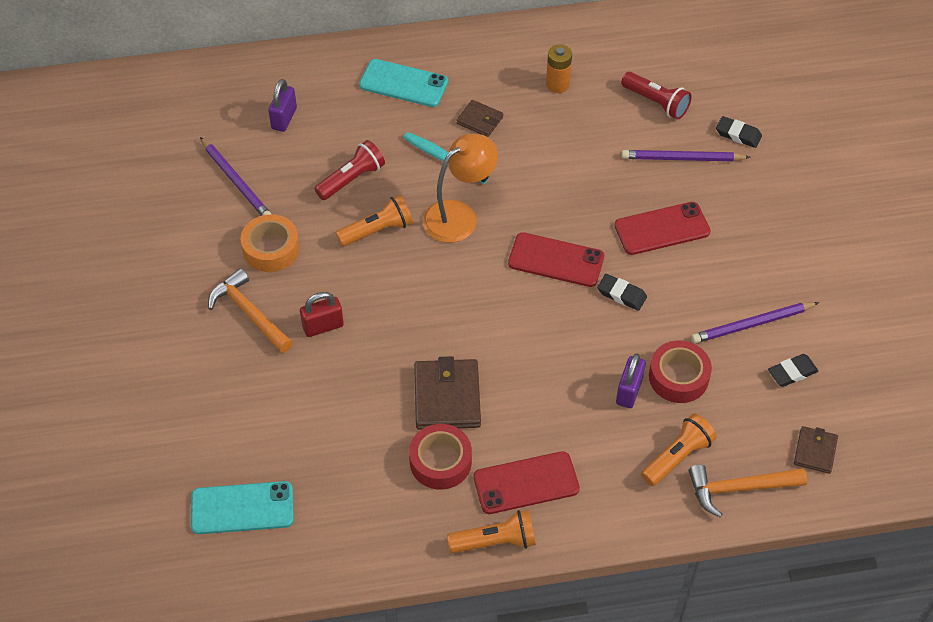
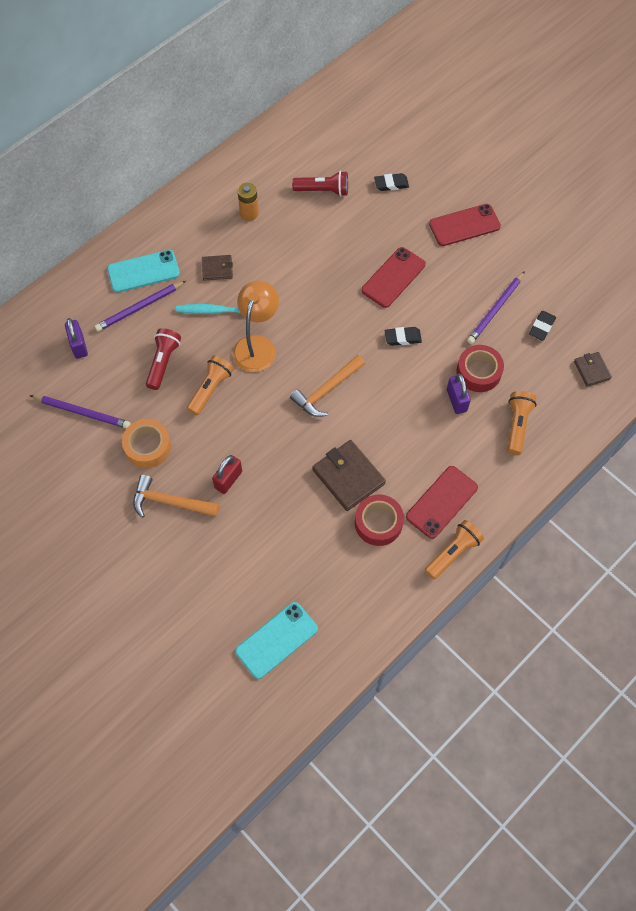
camera: 35 degrees left, 10 degrees up
(556, 260) = (344, 339): red phone -> red phone (464, 225)
(682, 159) = (369, 221): purple pencil -> purple pencil (139, 308)
(739, 489) = (567, 422): orange hammer -> orange hammer (326, 390)

